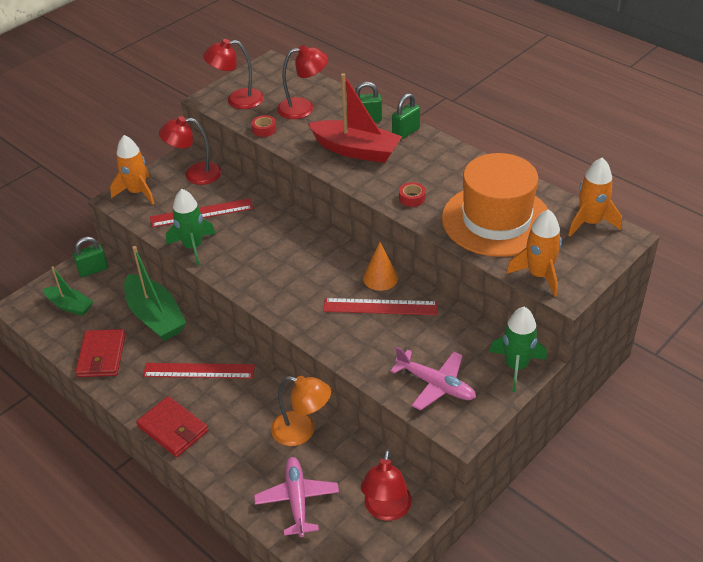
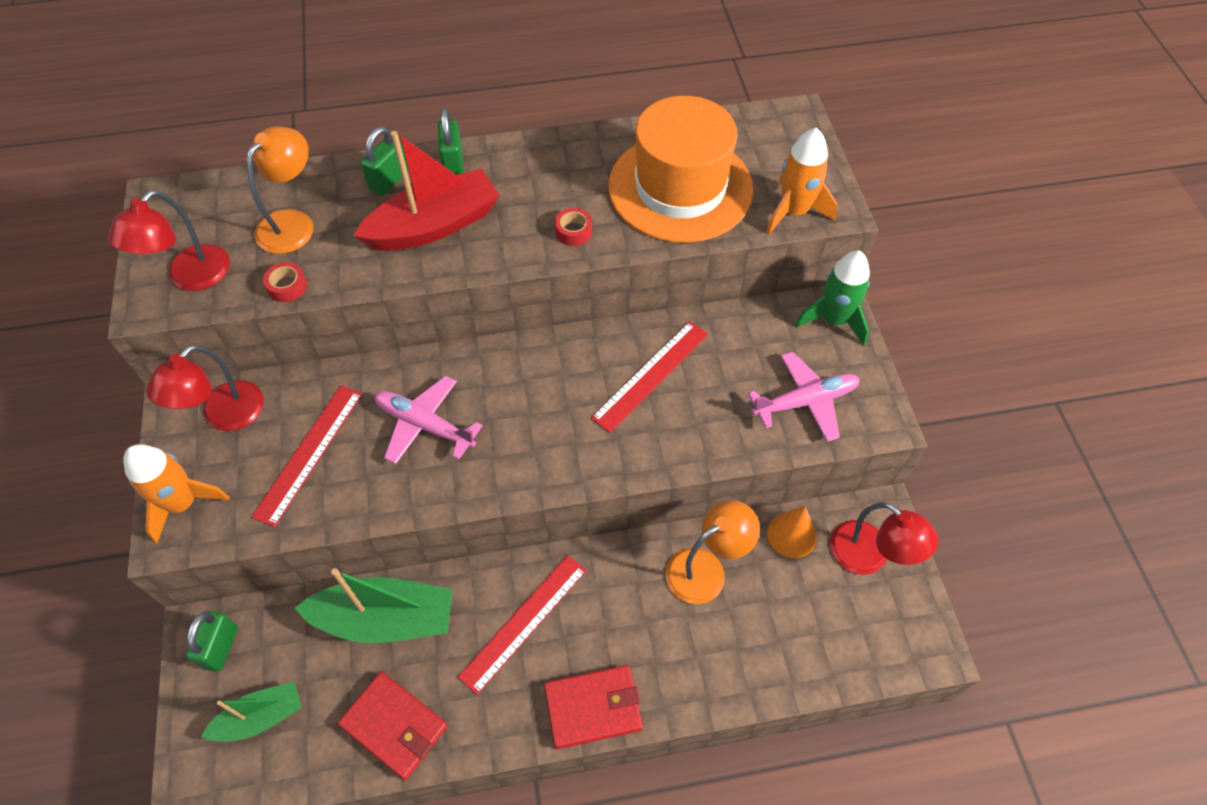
camera: 55 degrees left, 15 degrees up
(193, 247) = (364, 500): green rocket -> none
(297, 500) = (797, 634): pink plane -> pink plane (425, 425)
(303, 108) = (293, 223): red lamp -> orange lamp
(380, 278) = (606, 346): orange cone -> orange cone (791, 535)
(590, 222) = (754, 124): orange rocket -> none

